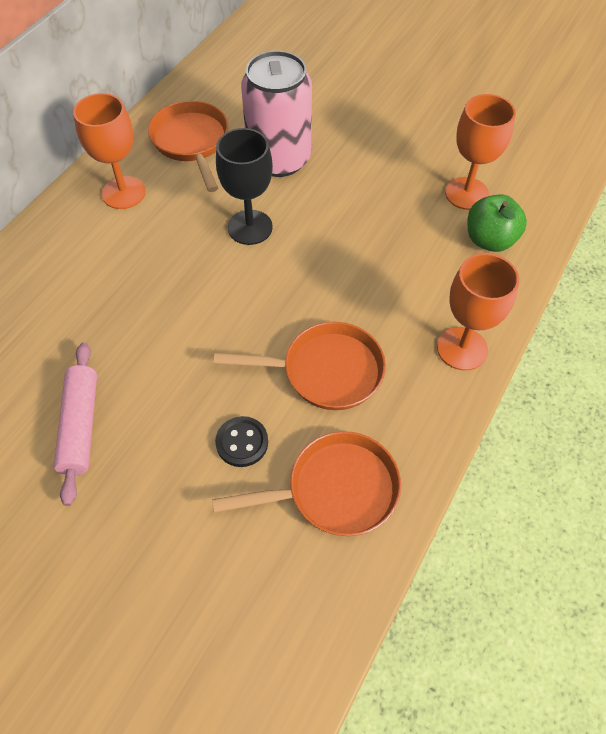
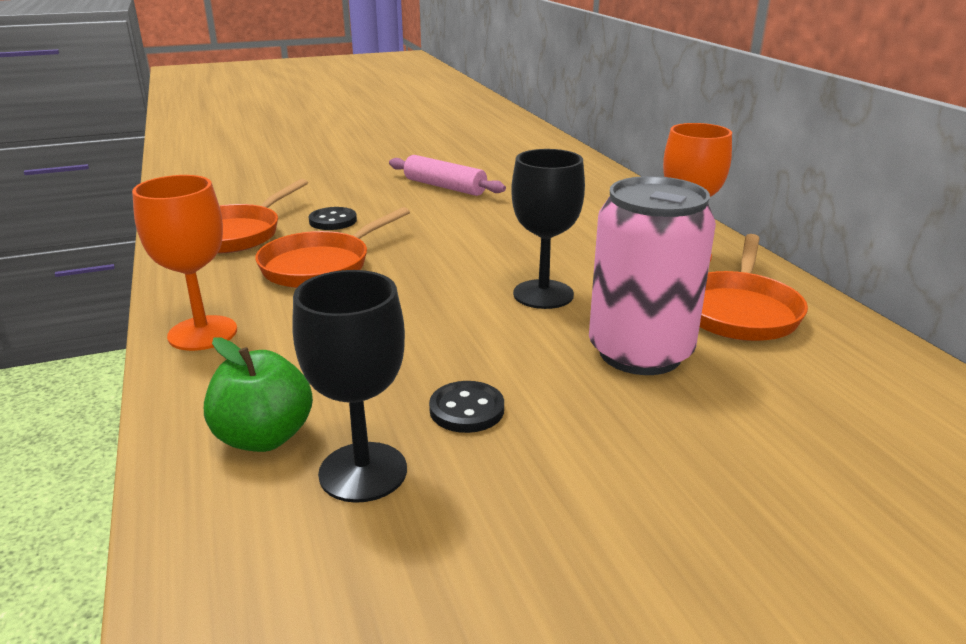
camera: 130 degrees right, 30 degrees down
(191, 142) = (739, 311): orange pan -> orange pan turned 90 degrees clockwise
(393, 190) = (467, 409): none -> black button
(466, 193) = (363, 472): orange goblet -> black goblet

